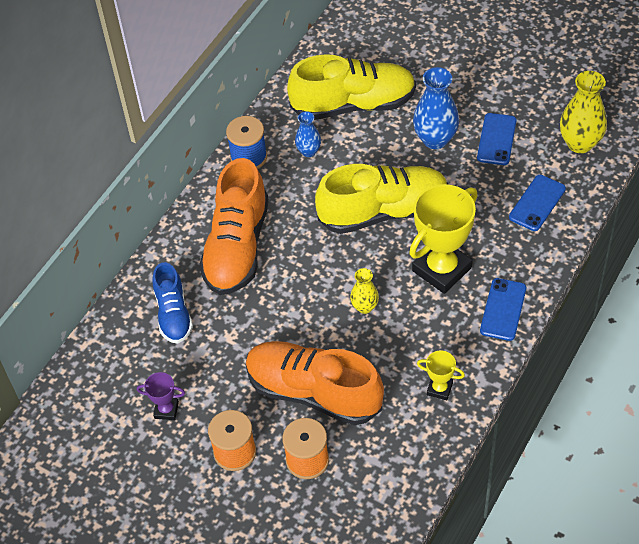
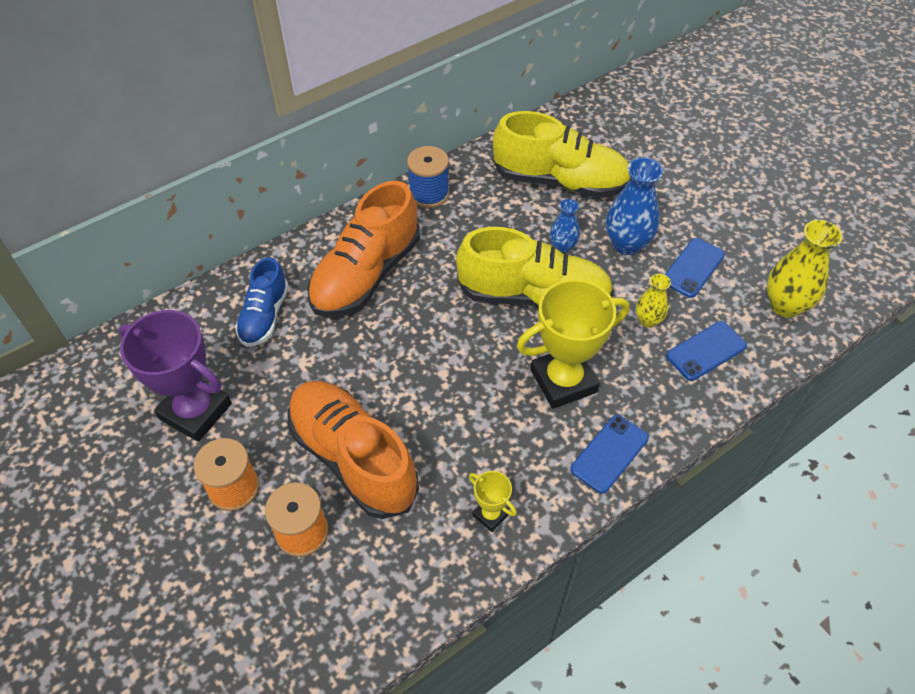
camera: 20 degrees right, 0 degrees up
(166, 410) = (195, 411): purple trophy -> purple trophy, size x2.12
(309, 151) = (490, 209): blue vase -> blue vase (562, 246)
(365, 307) = (459, 388): yellow vase -> yellow vase (648, 320)

